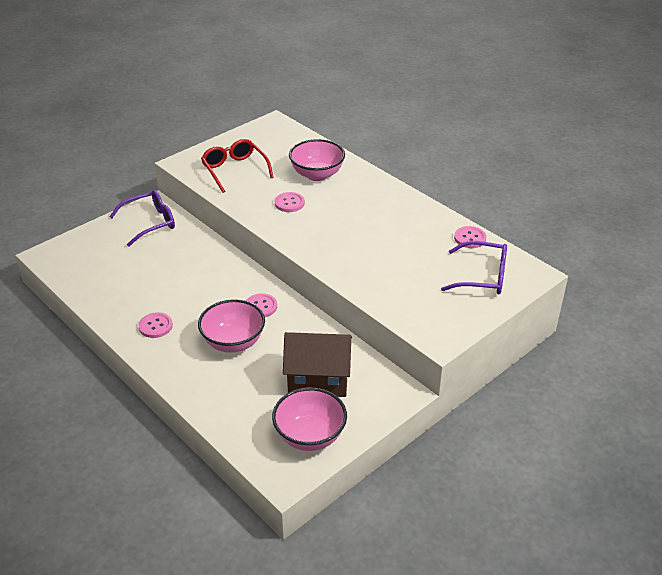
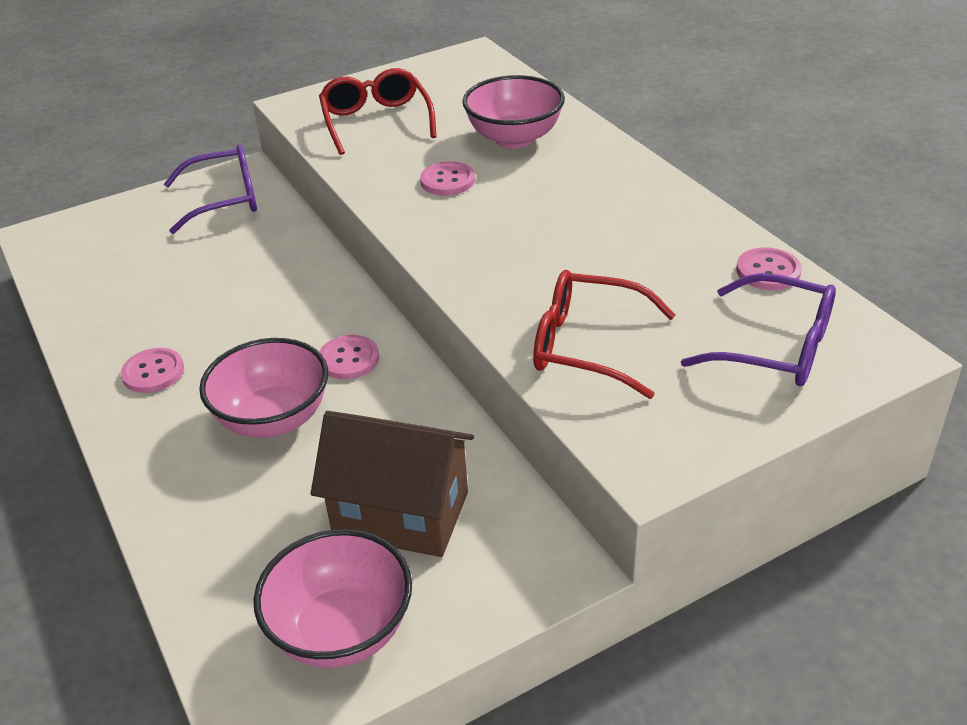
camera: 15 degrees right, 0 degrees up
(393, 286) = (587, 345): none -> red glasses

